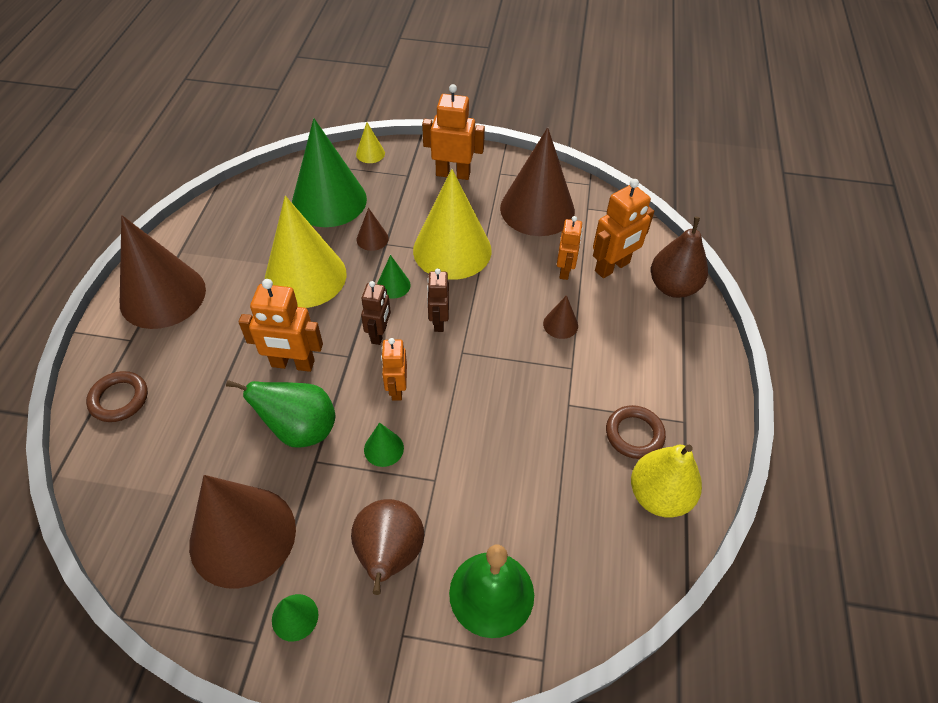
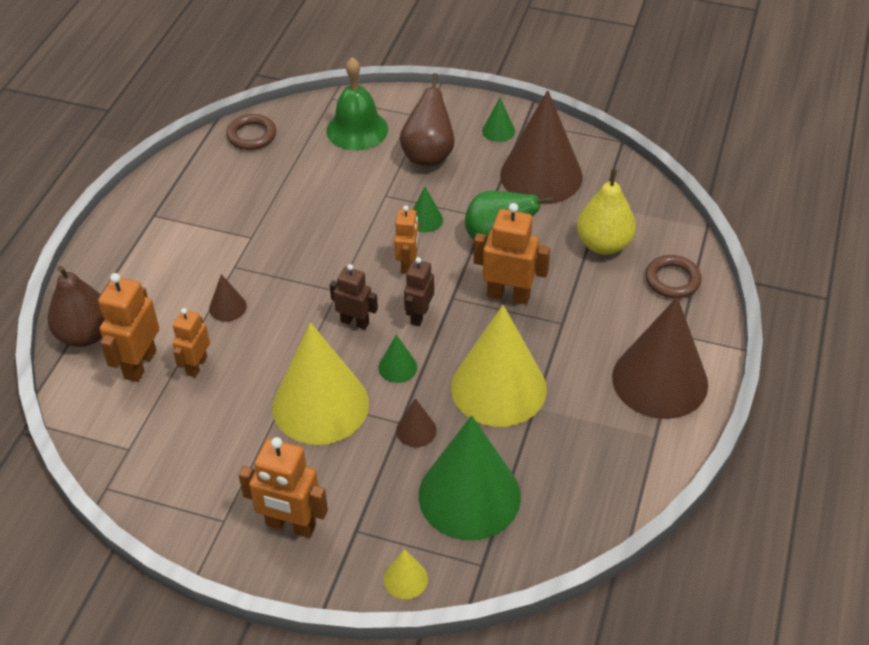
camera: 170 degrees left, 5 degrees down
(438, 322) = (355, 322): brown robot -> brown robot turned 75 degrees counterclockwise
(537, 209) = (195, 453): brown cone -> none
(612, 267) = (140, 364): orange robot -> orange robot turned 45 degrees counterclockwise
(634, 434) = (203, 210): brown ring -> brown ring (251, 135)
(659, 496) = (206, 169): yellow pear -> yellow pear (603, 244)

